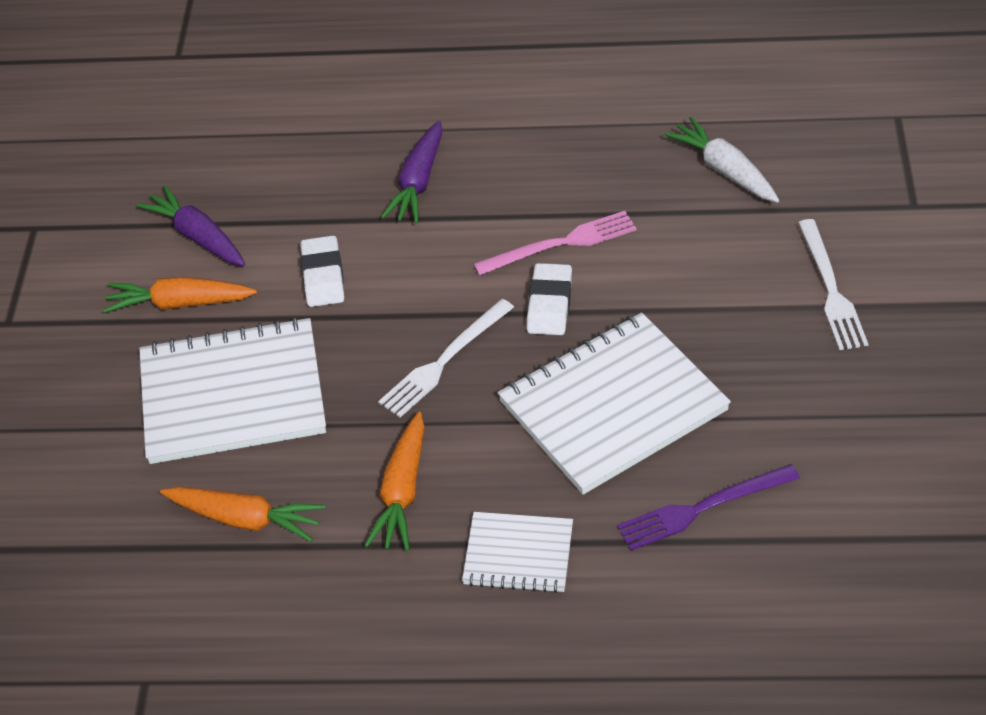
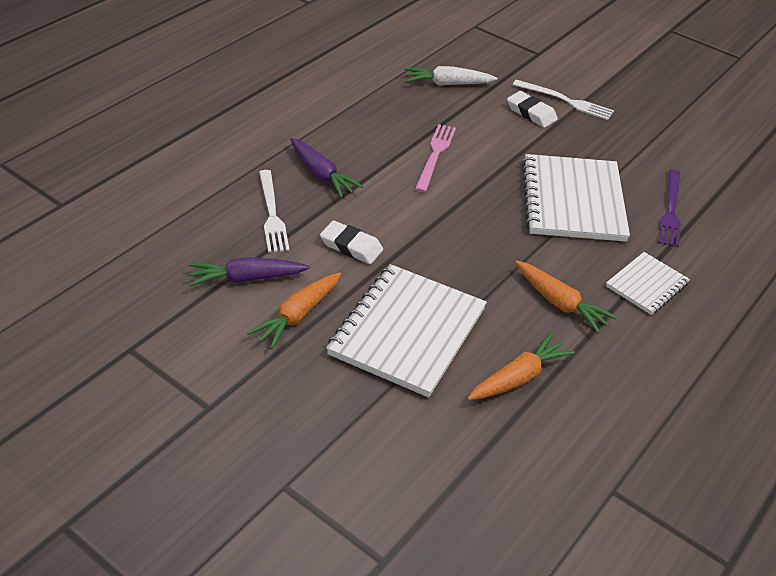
camera: 60 degrees left, 5 degrees down
(444, 361) = (476, 237): white fork -> white fork (272, 214)
(549, 304) = (475, 182): white eraser -> white eraser (531, 113)

